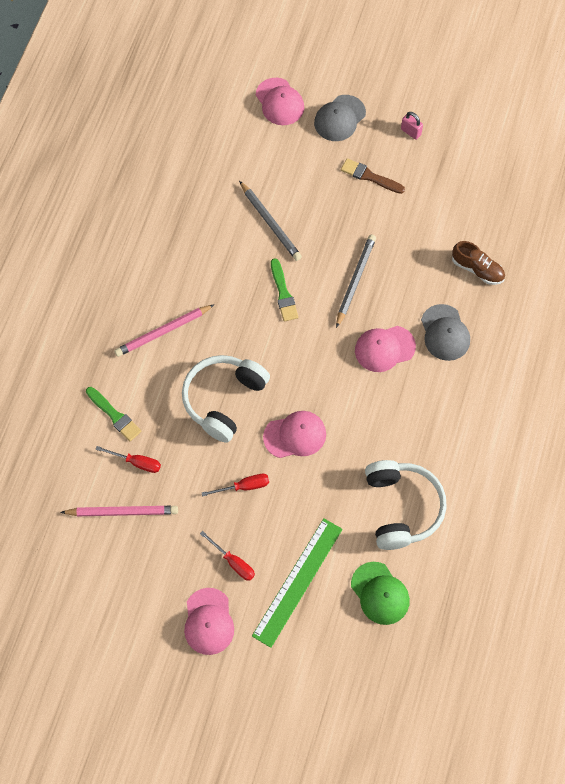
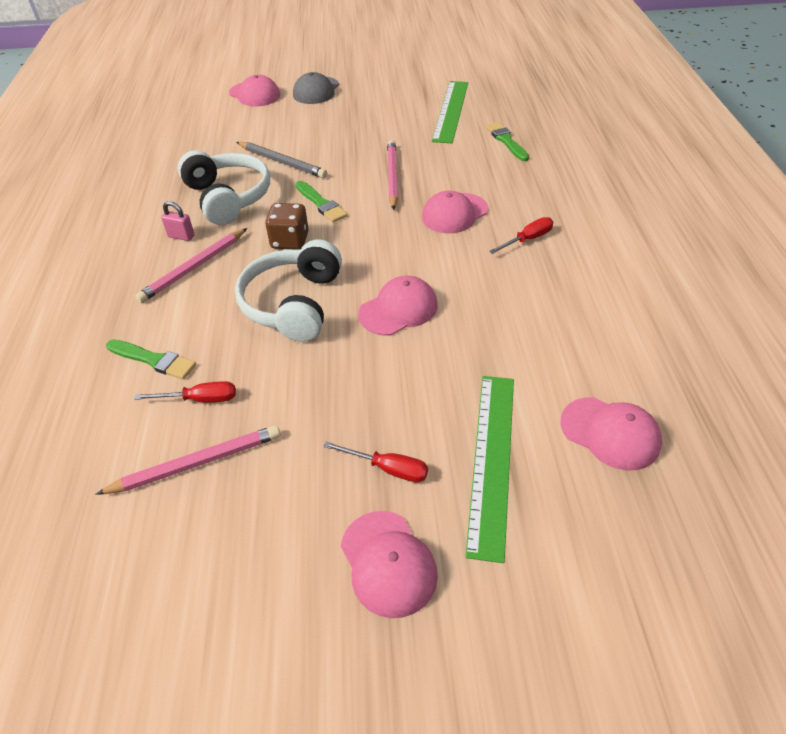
camera: 20 degrees left, 20 degrees down
(243, 329) = (290, 241): none -> brown dice
(244, 486) = (360, 378): red screwdriver -> red screwdriver (527, 239)
(355, 280) = (392, 176): grey pencil -> pink pencil
(369, 176) = (364, 114): brown brush -> none
(380, 593) = (610, 433): green cap -> pink cap
(402, 507) = (570, 335): white headphones -> white headphones (228, 197)
(410, 132) = (385, 84): pink padlock -> pink padlock (181, 236)
(445, 333) = (508, 187): grey cap -> none
(451, 203) = (451, 111): none -> green ruler
(477, 269) = (506, 141): brown shoe -> green brush

